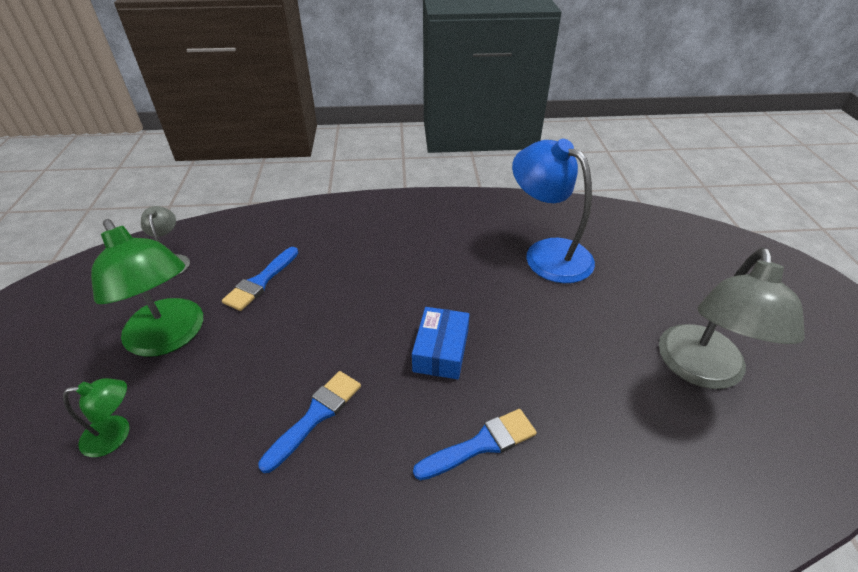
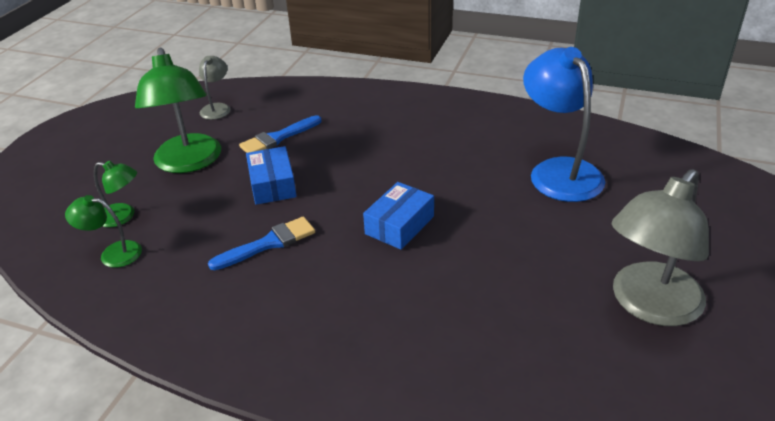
camera: 25 degrees right, 5 degrees down
(125, 493) = (113, 253): none -> green lamp
(283, 340) = (272, 185): none -> blue box
(481, 444) = (390, 300): blue brush -> none

